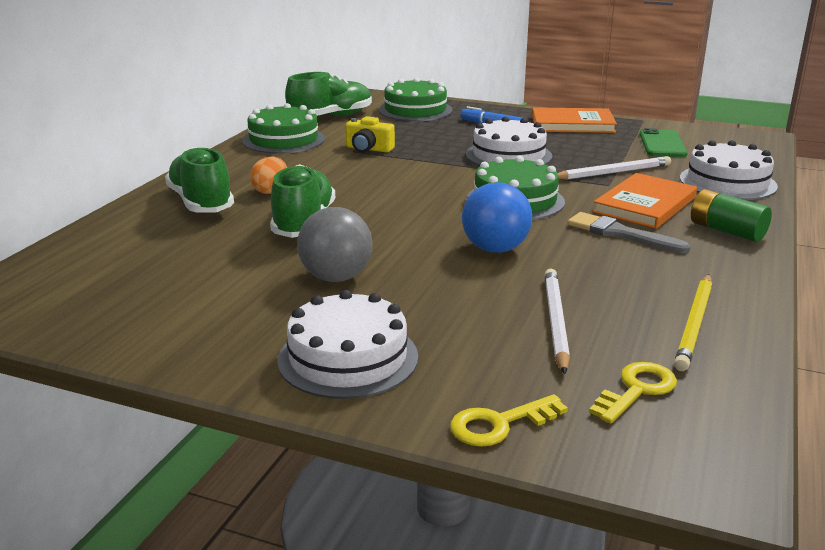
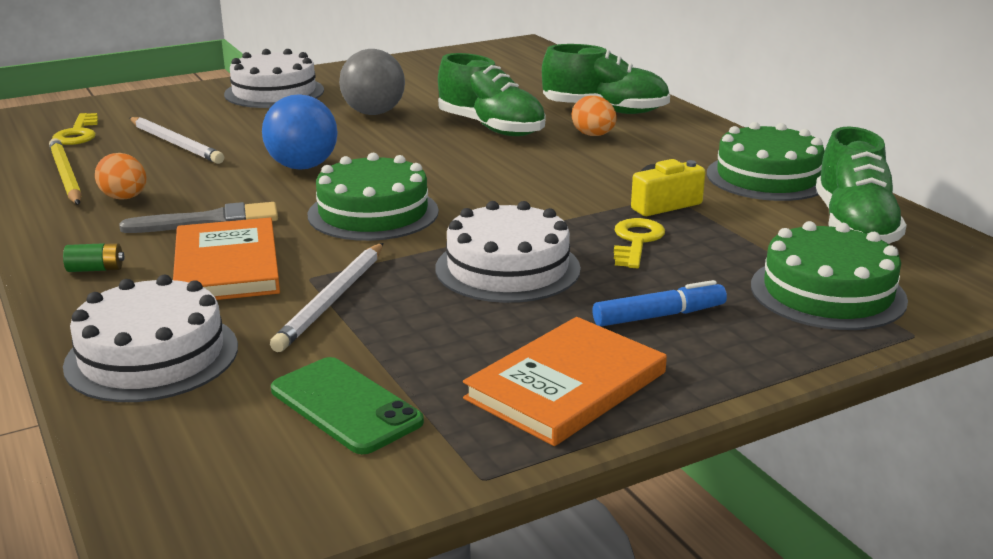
camera: 130 degrees right, 0 degrees up
(500, 424) = (144, 101): yellow key -> yellow key (636, 241)
(662, 277) = (125, 198): none -> orange egg
(726, 231) = (96, 269): green battery -> green battery, size x0.55

